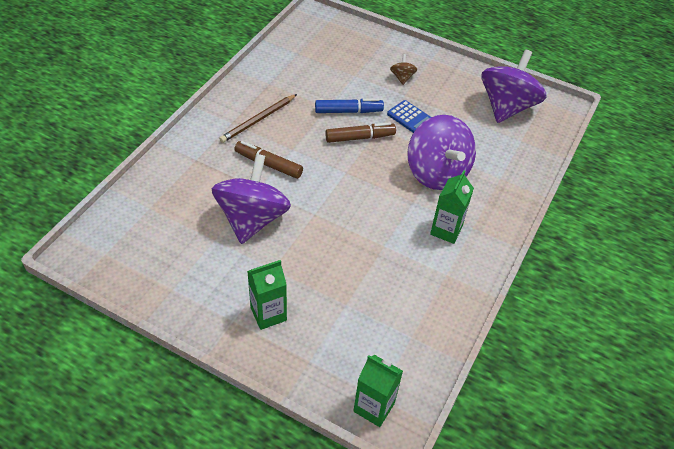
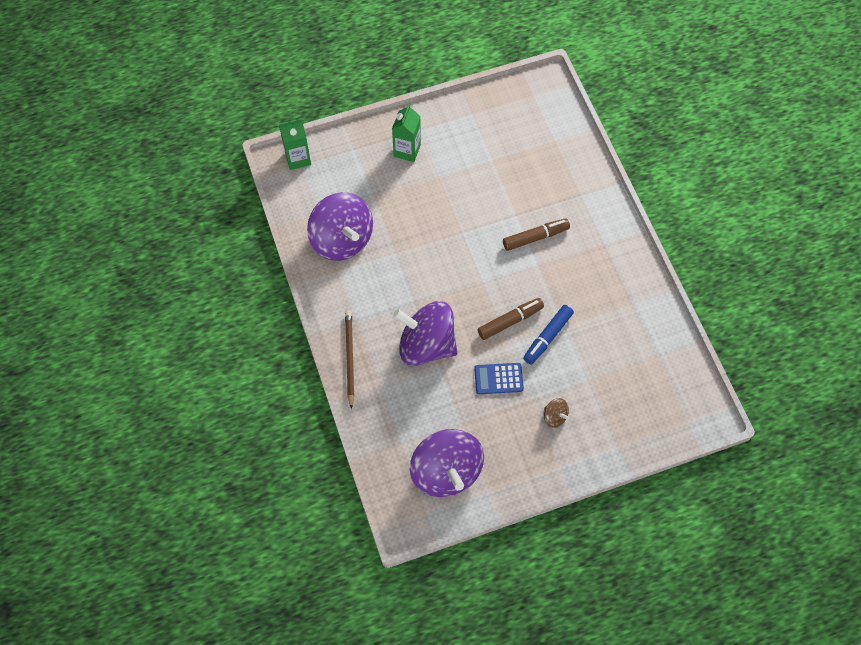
camera: 135 degrees right, 15 degrees up
(252, 219) = (491, 192): purple spinning top -> purple spinning top (342, 239)
(258, 120) = (591, 264): brown pencil -> brown pencil (349, 358)
(360, 137) = (510, 321): brown marker -> brown marker turned 150 degrees counterclockwise
(446, 230) = (371, 302): green carton -> none

